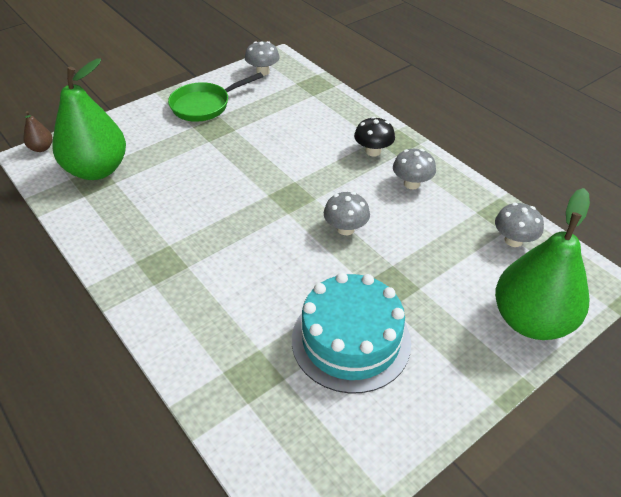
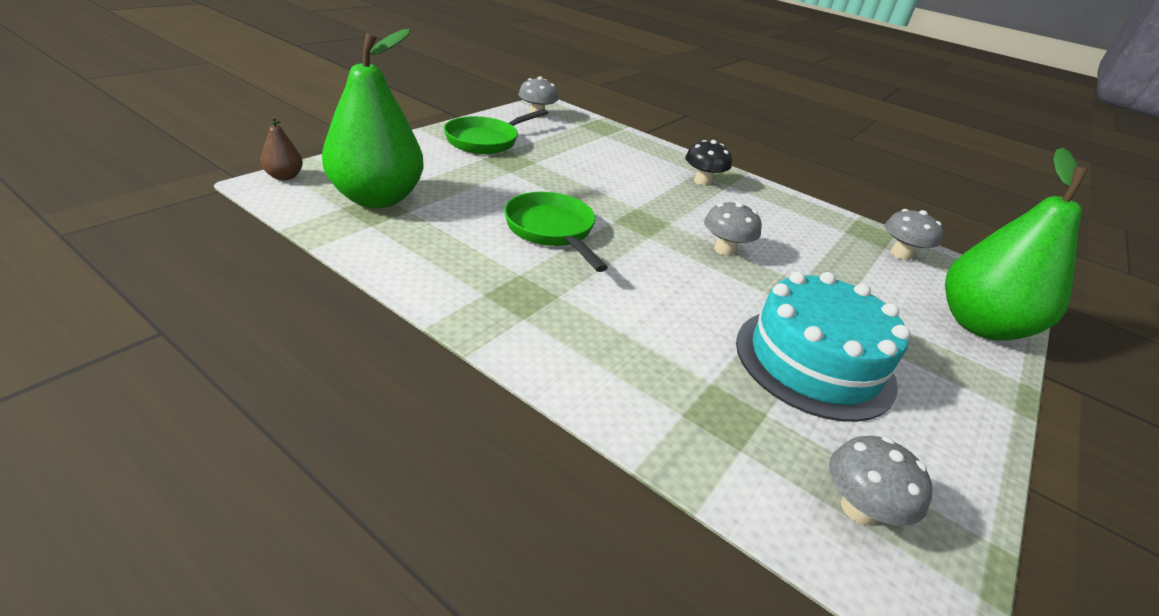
camera: 20 degrees left, 10 degrees down
(212, 204) = (552, 231): none -> green pan
(411, 183) = (763, 208): grey mushroom -> grey mushroom (859, 509)

